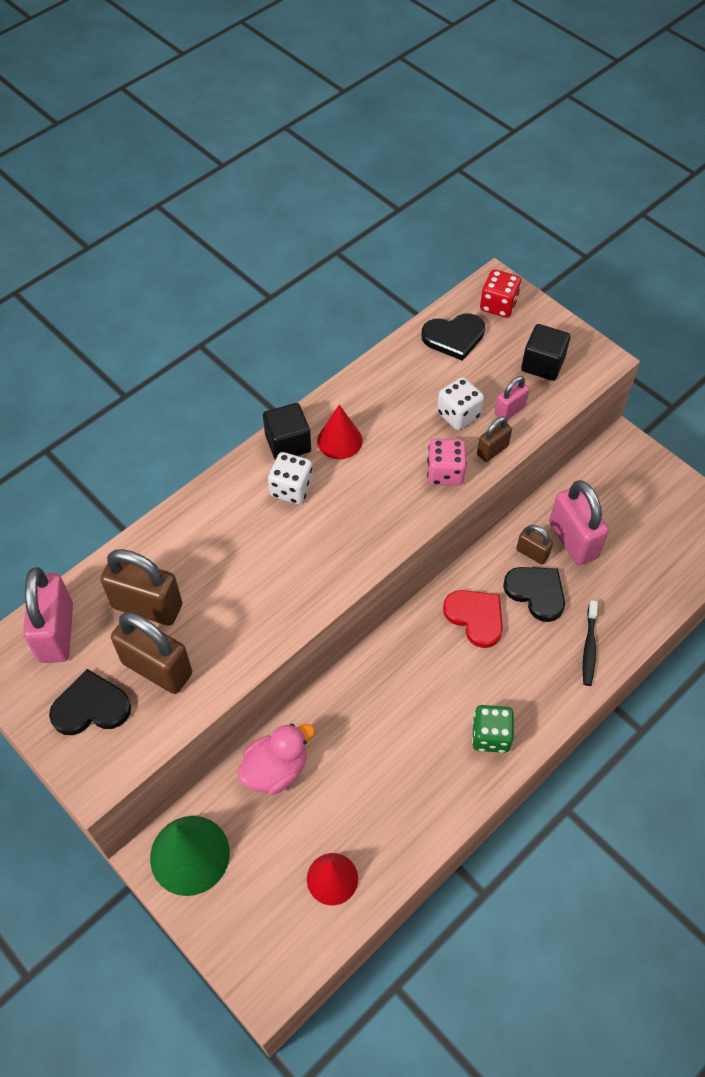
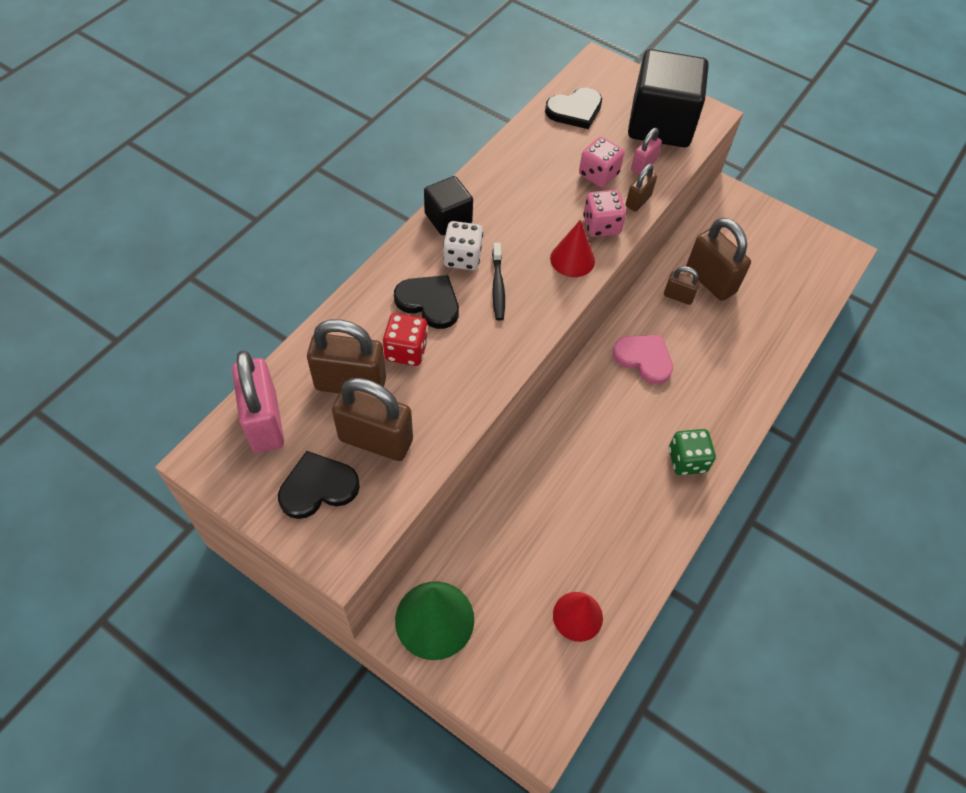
camera: 15 degrees left, 0 degrees up
(276, 769) = (497, 524): pink duck -> none
(339, 440) = (496, 210): red cone -> red cone (572, 259)
(458, 414) = (598, 174): white dice -> pink dice
(475, 617) = (644, 359): red heart -> pink heart
(498, 305) = (606, 80): red dice -> red dice (406, 350)
(536, 593) = (691, 329): black heart -> black heart (429, 302)
(542, 364) = (660, 124): black cube -> black cube, size x1.86
(573, 540) = (710, 280): pink padlock -> brown padlock
(589, 647) = (751, 369): black toothbrush -> black toothbrush (498, 286)

